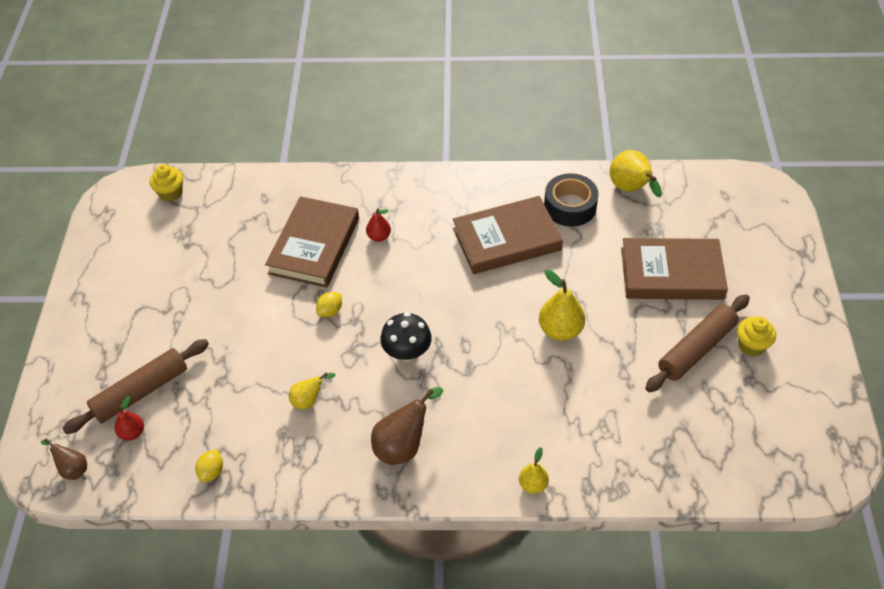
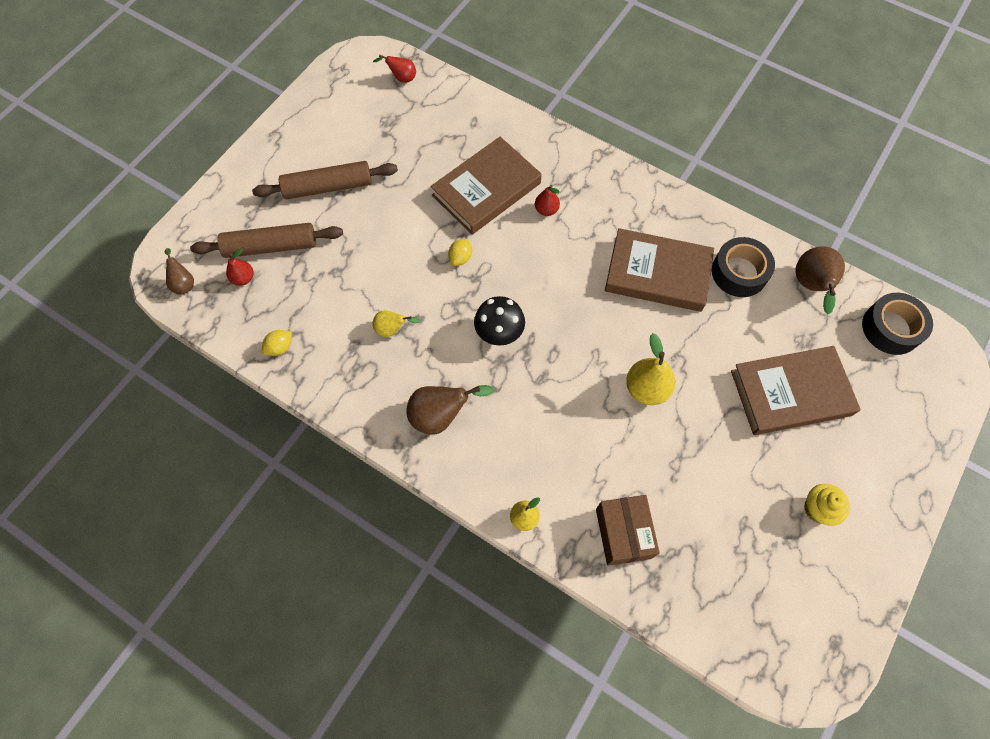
camera: 30 degrees right, 15 degrees up
(171, 193) = (401, 78): yellow cupcake -> red pear
(330, 311) = (460, 258): yellow lemon -> yellow lemon turned 45 degrees counterclockwise
(621, 449) = (623, 533): none -> brown box
(631, 189) = (811, 286): yellow pear -> brown pear
(671, 273) = (790, 392): brown book -> brown book turned 45 degrees counterclockwise
(696, 349) = (761, 481): brown rolling pin -> brown rolling pin (328, 187)
(710, 189) = (891, 328): none -> black tape

